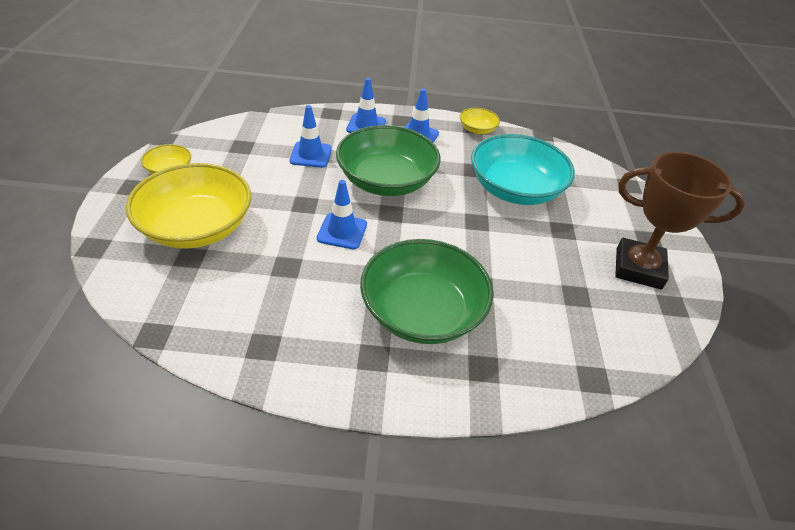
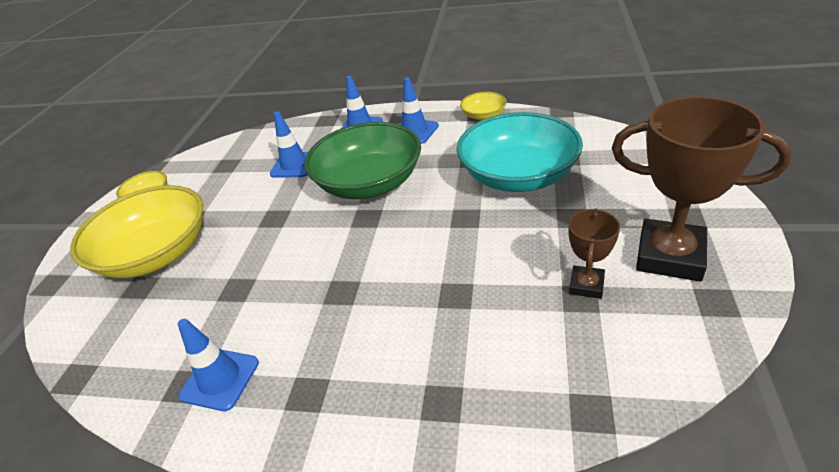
camera: 15 degrees right, 5 degrees down
(342, 231) = (307, 244): blue traffic cone -> blue traffic cone (220, 379)
(422, 311) = (378, 332): green bowl -> none
(580, 286) = (586, 285): none -> brown trophy

